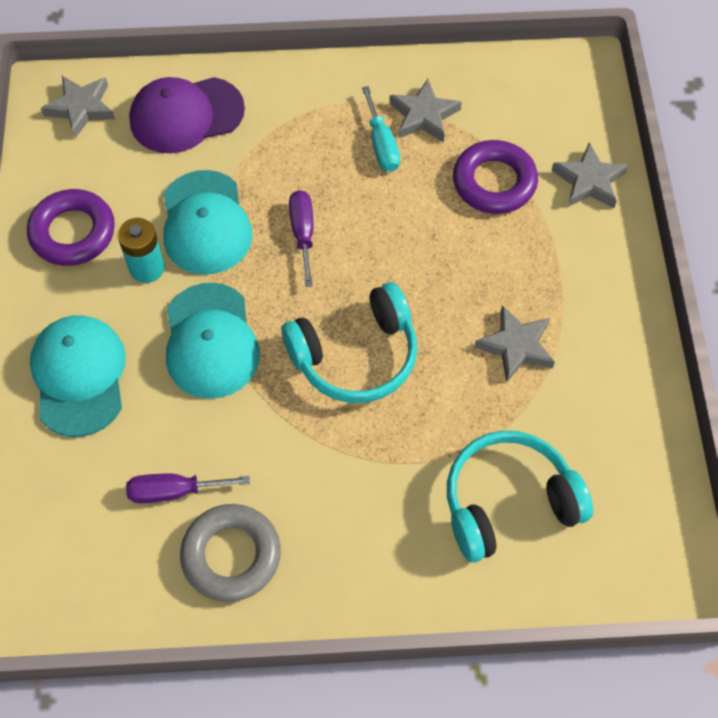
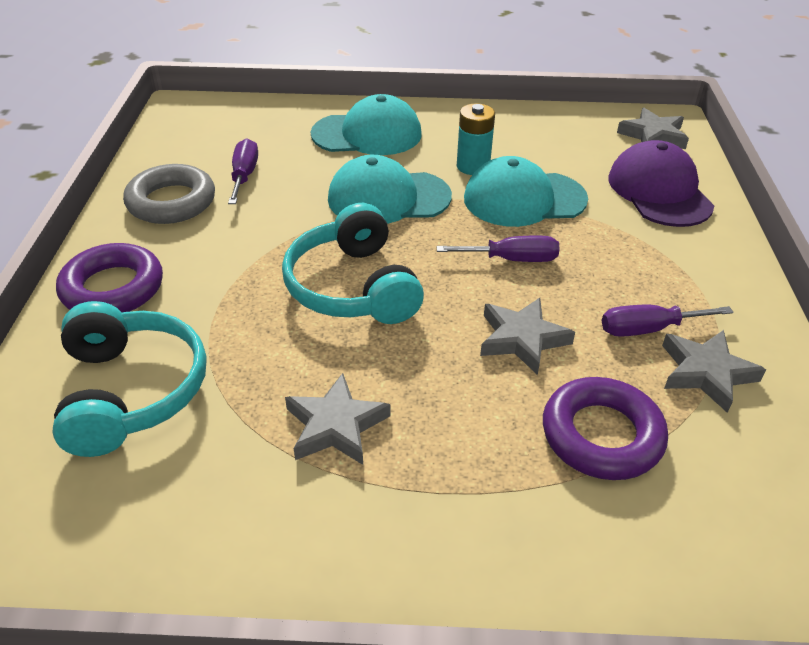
camera: 95 degrees right, 20 degrees down
(73, 232) = (512, 132): purple ring -> purple ring (113, 288)
(381, 144) = (648, 329): turquoise screwdriver -> purple screwdriver
(589, 181) = (618, 559): grey star -> grey star (522, 339)

